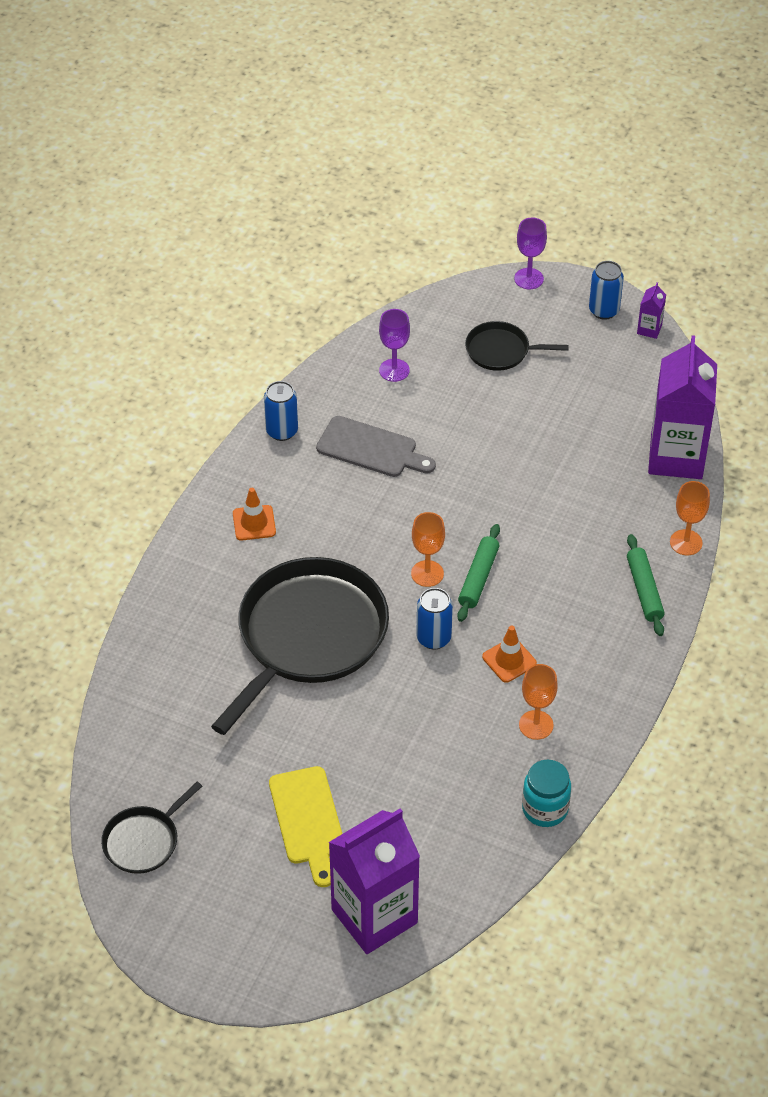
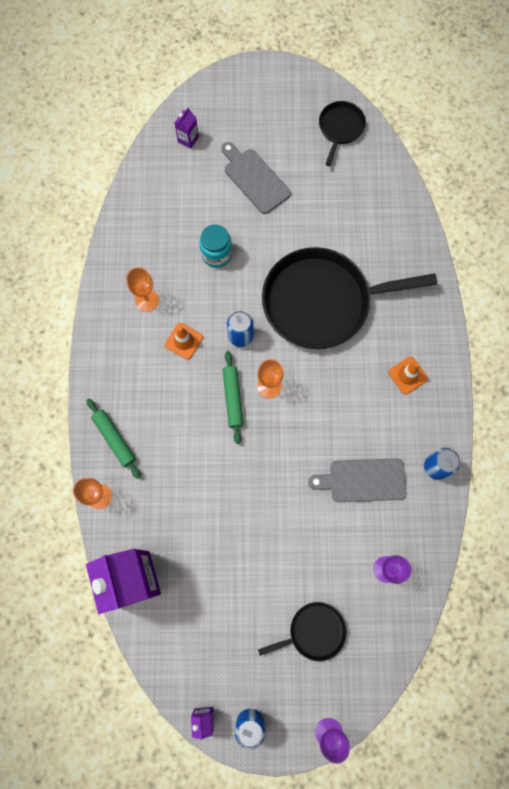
camera: 155 degrees right, 25 degrees up
(308, 636) = (322, 302): black pan -> black pan turned 75 degrees clockwise
(308, 820) = (254, 179): yellow cutting board -> grey cutting board
(374, 916) = (188, 139): purple carton -> purple carton, size x0.40
(545, 809) = (118, 245): turquoise jar -> turquoise jar (216, 254)

